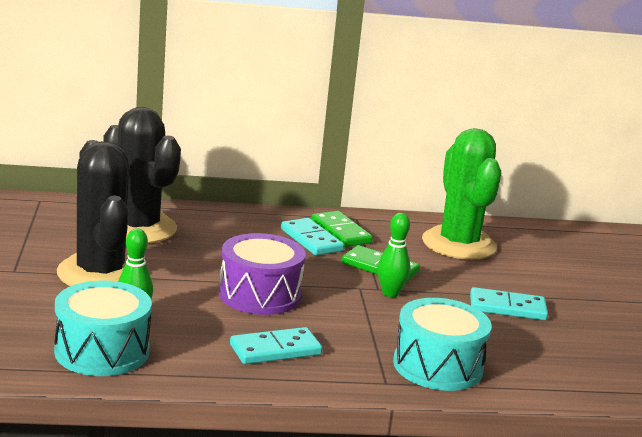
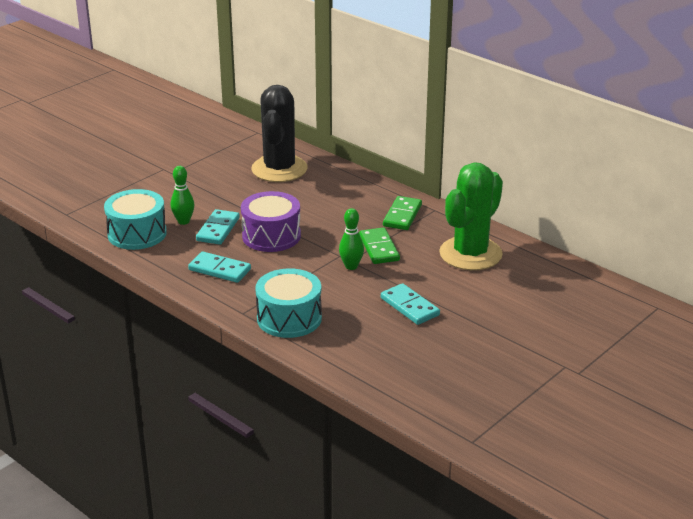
camera: 50 degrees right, 10 degrees up
(100, 273) = (210, 190): black cactus -> none
(311, 240) = (371, 214): turquoise domino -> turquoise domino (218, 229)

